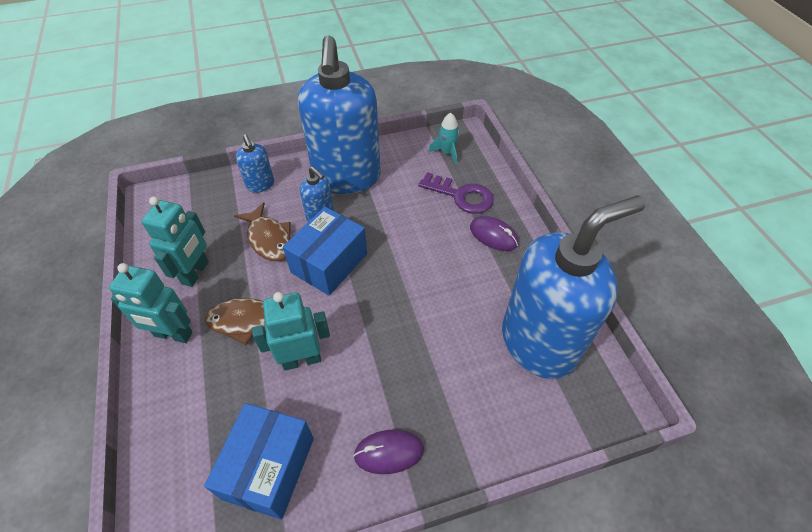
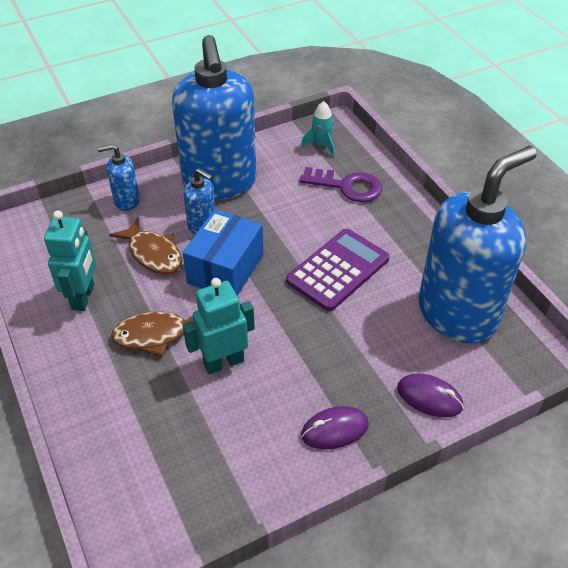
camera: 10 degrees left, 5 degrees down
(173, 334) = (79, 359): turquoise robot -> none
(260, 185) = (126, 201): blue soap dispenser -> blue soap dispenser turned 120 degrees clockwise
(269, 468) = (220, 461): blue box -> none
(433, 279) = (338, 270): none -> purple calculator
(493, 235) = (389, 221): purple mouse -> purple mouse (429, 397)

